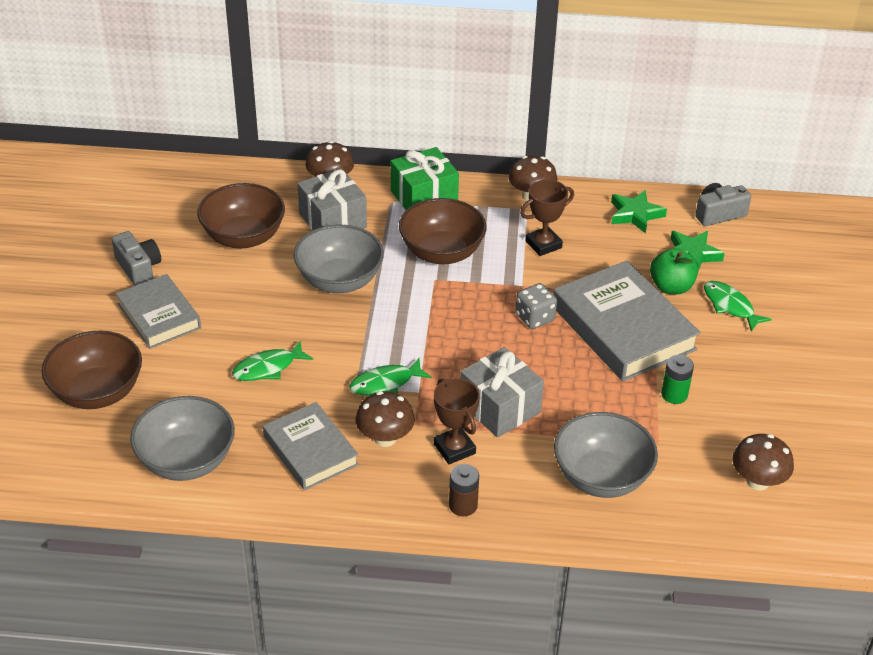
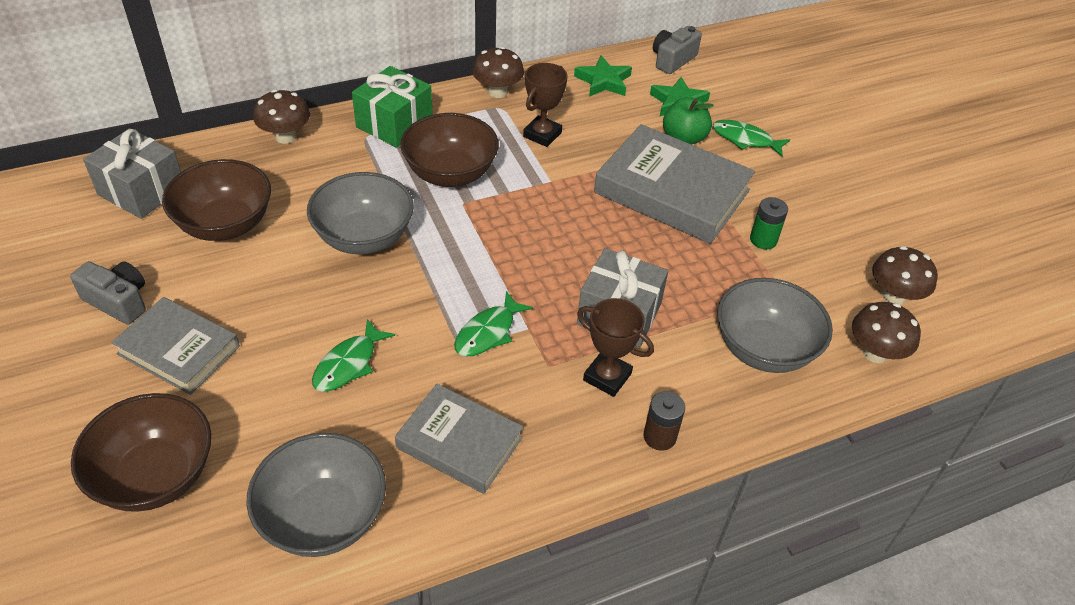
camera: 30 degrees left, 5 degrees up
(332, 220) = (314, 176): grey gift -> grey gift (141, 191)
(385, 438) = (529, 394): brown mushroom -> brown mushroom (875, 353)
(535, 318) = (586, 209): grey dice -> none

